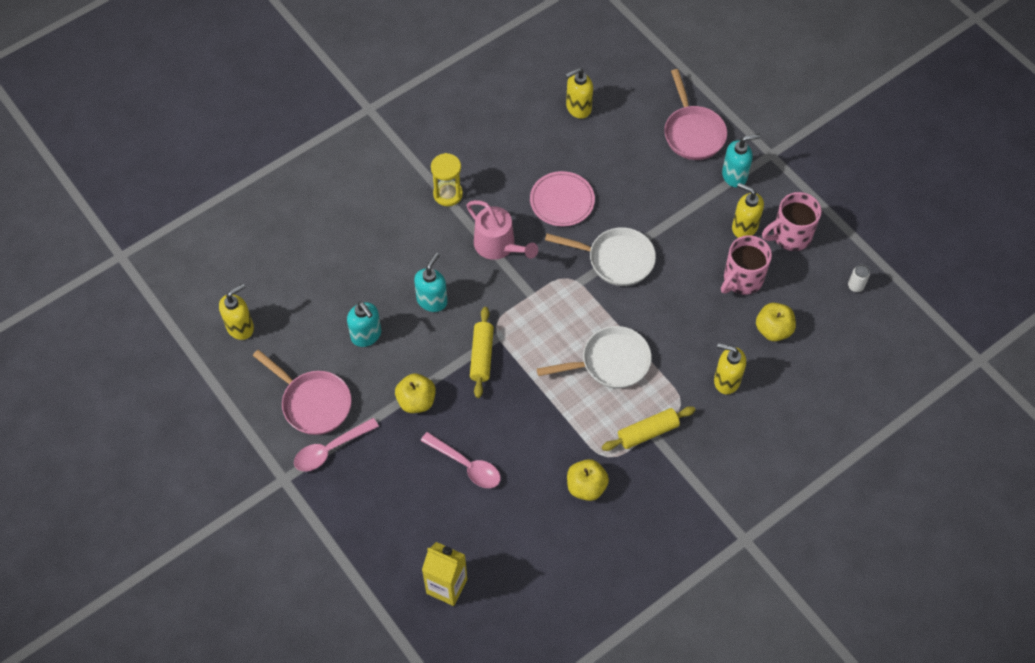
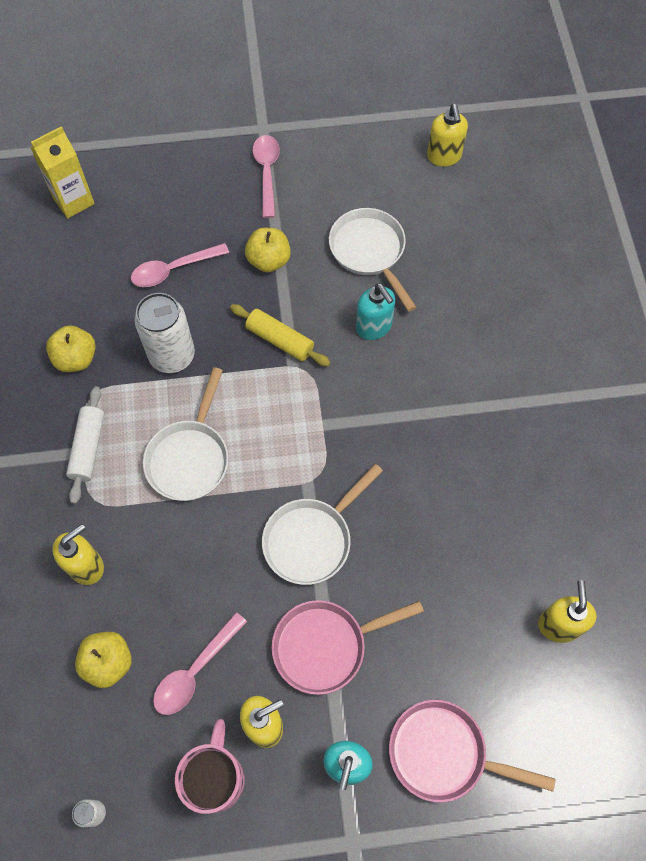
camera: 120 degrees right, 5 degrees up
(313, 403) = (324, 179): pink pan -> pink pan (325, 646)
(366, 335) = (369, 252): turquoise soap dispenser -> white pan
(448, 194) = (503, 408): yellow hourglass -> none
(498, 246) = (404, 424): pink watering can -> none
(541, 421) = (172, 356): none -> white can
(562, 201) = (427, 525): pink plate -> none
(647, 432) = (88, 448): yellow rolling pin -> white rolling pin
(742, 279) = (195, 670): pink mug -> pink spoon

